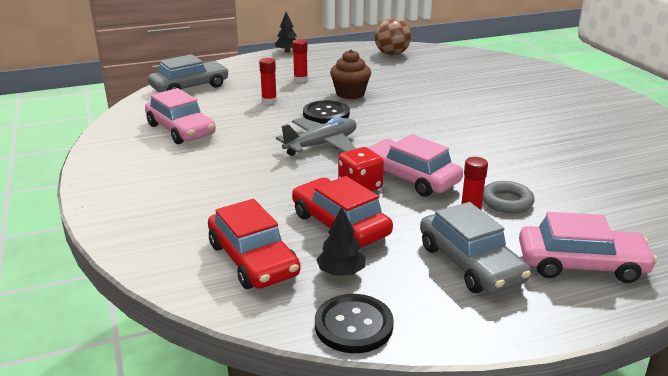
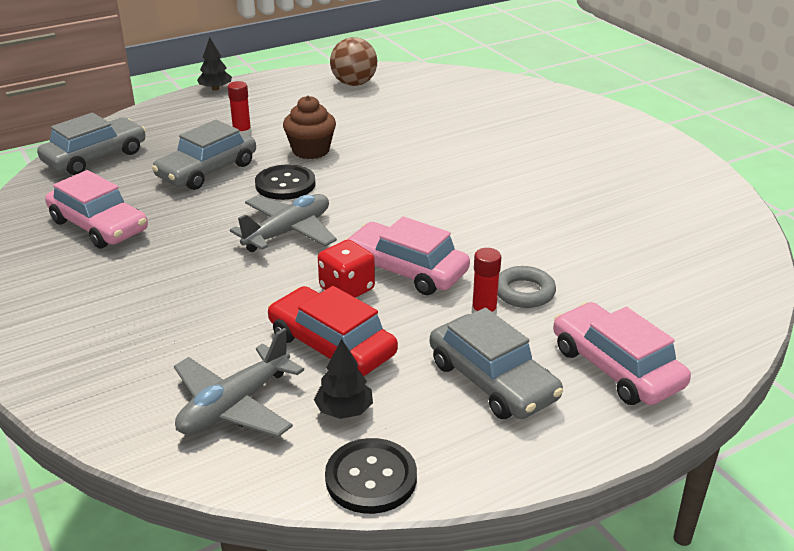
camera: 10 degrees left, 5 degrees up
(253, 259) = (234, 406): red car -> grey plane
(269, 101) = (207, 170): red glue stick -> grey car
(581, 264) = (616, 367): pink car -> pink car turned 120 degrees counterclockwise

